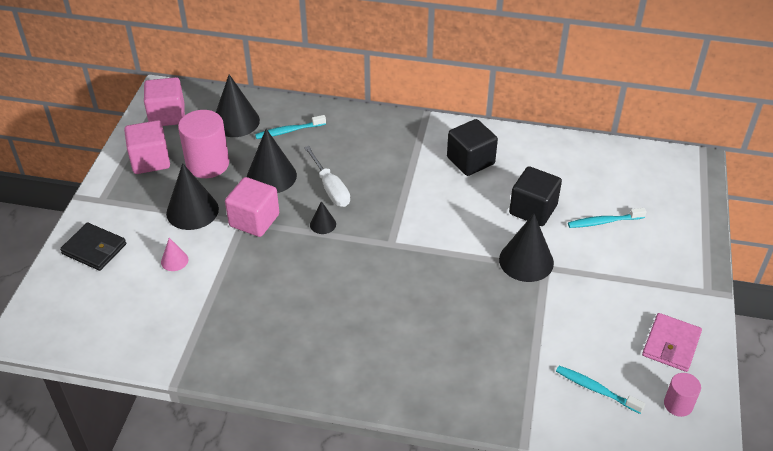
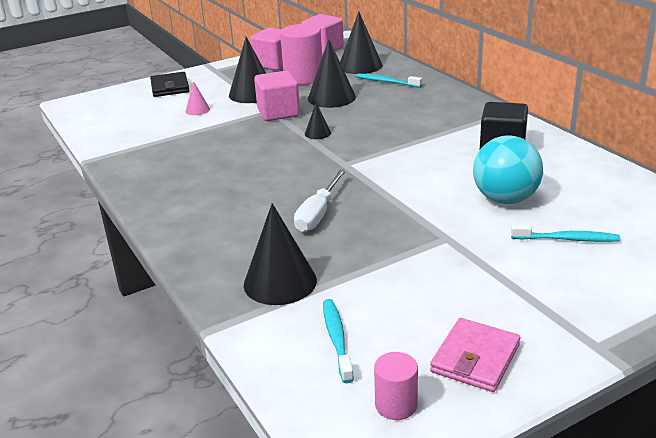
camera: 50 degrees right, 15 degrees down
(330, 188) = (359, 118): white screwdriver -> white screwdriver (318, 214)
(526, 261) = (436, 225): black cone -> black cone (280, 282)
(533, 210) = (505, 199): black cube -> turquoise ball
(604, 222) = (566, 239): turquoise toothbrush -> turquoise toothbrush turned 150 degrees clockwise
(671, 344) = (475, 358): pink wallet -> pink wallet turned 45 degrees counterclockwise

